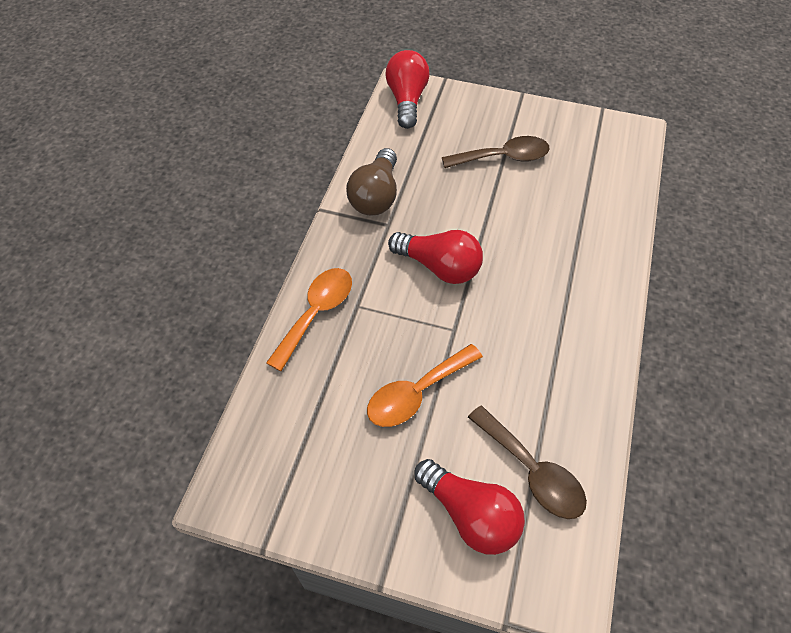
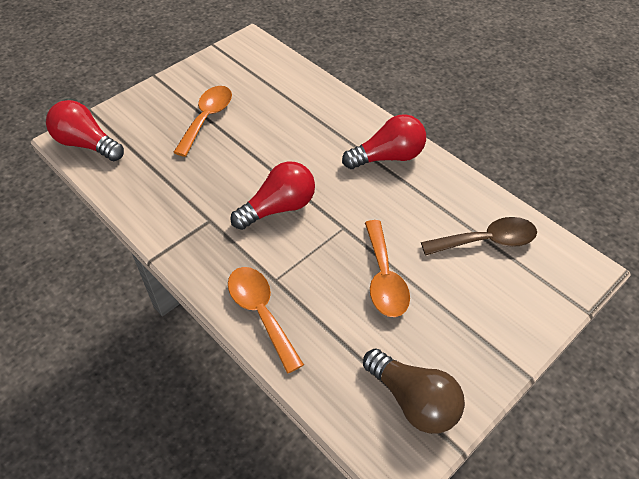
camera: 60 degrees left, 5 degrees down
(376, 196) = (172, 214): brown light bulb -> brown light bulb (413, 400)
(470, 514) = (501, 293): red light bulb -> red light bulb (388, 157)
(503, 158) = (207, 118): brown spoon -> orange spoon

